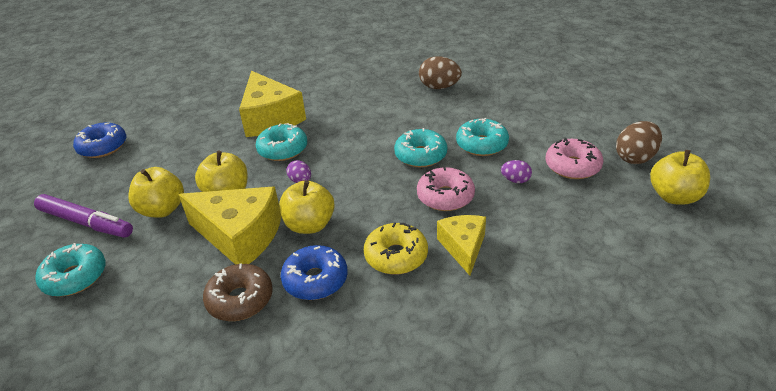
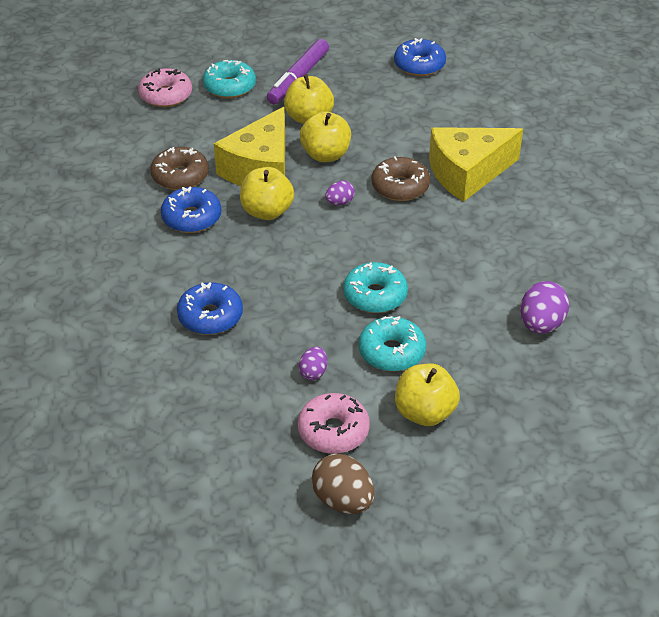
camera: 90 degrees right, 5 degrees up
(283, 149) = (400, 187): turquoise donut -> brown donut
(396, 256) = (209, 269): yellow donut -> none
(439, 87) = (541, 324): brown egg -> purple egg
(445, 196) = (293, 310): pink donut -> pink donut (166, 95)
(463, 247) = (210, 316): yellow cheese -> blue donut
(674, 196) = (256, 516): yellow apple -> yellow apple (424, 413)

